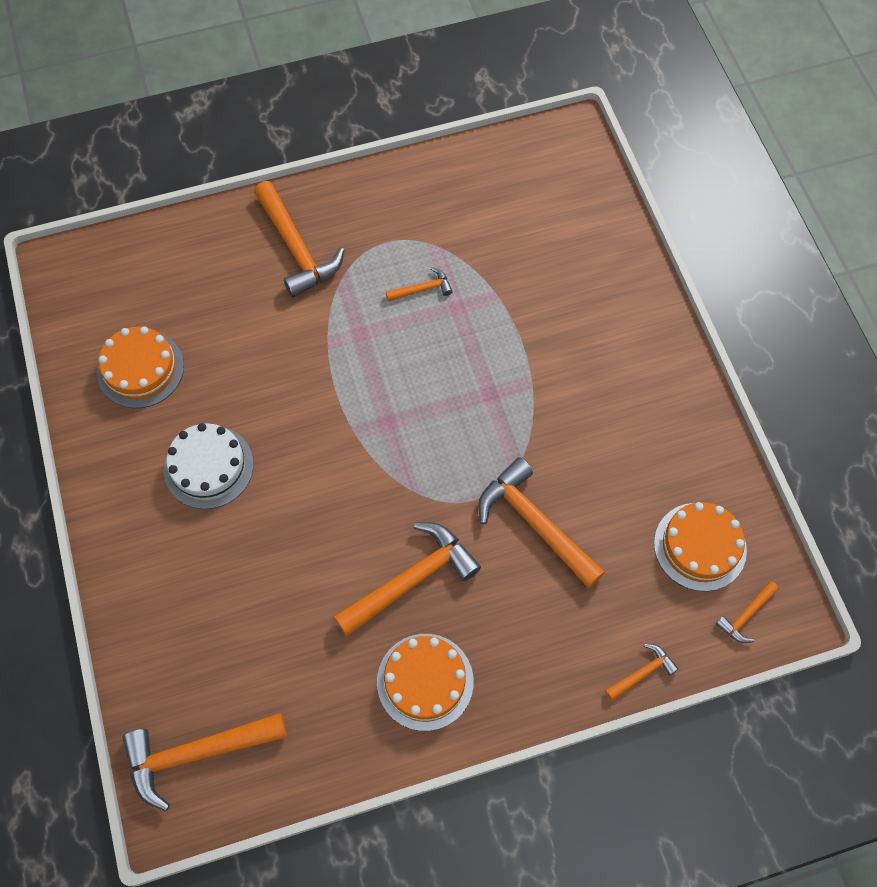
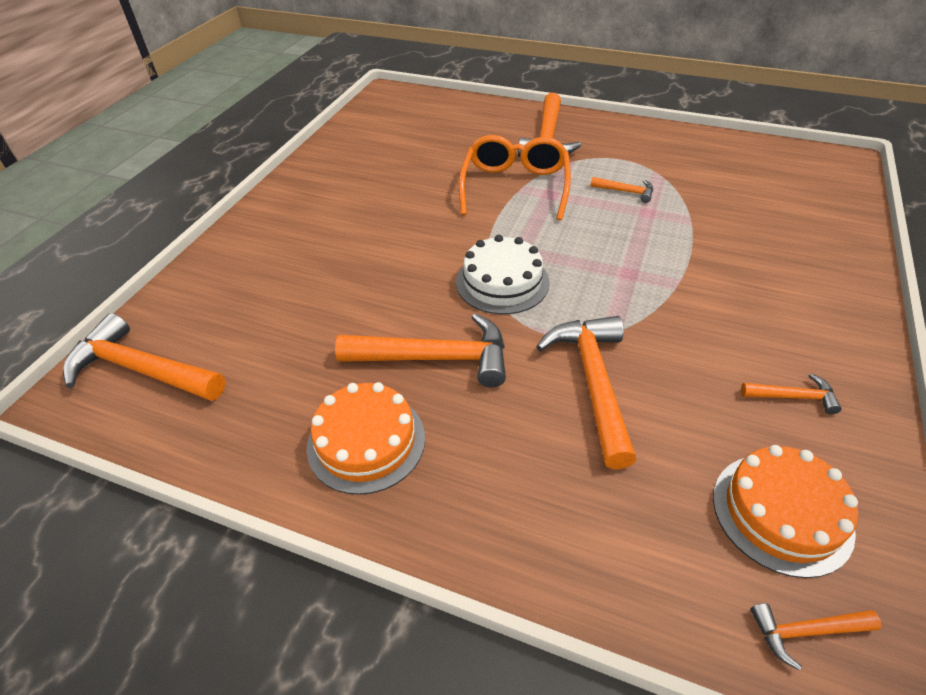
camera: 40 degrees right, 20 degrees down
(140, 369) = (378, 150): orange cake -> none
(208, 467) = (362, 212): white cake -> white cake (502, 282)
(321, 343) = (515, 187): none -> orange glasses
(642, 673) = (606, 597): orange hammer -> orange hammer (793, 397)

